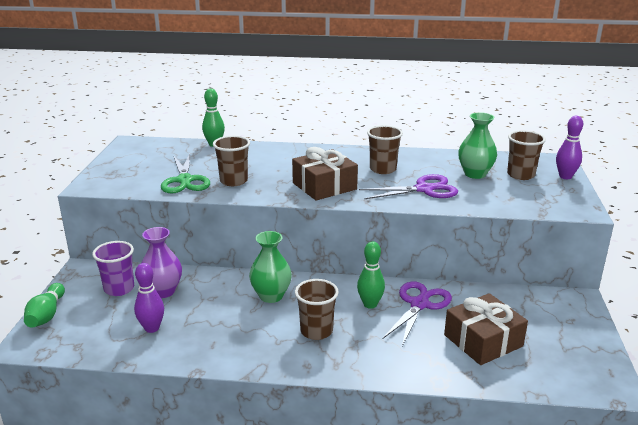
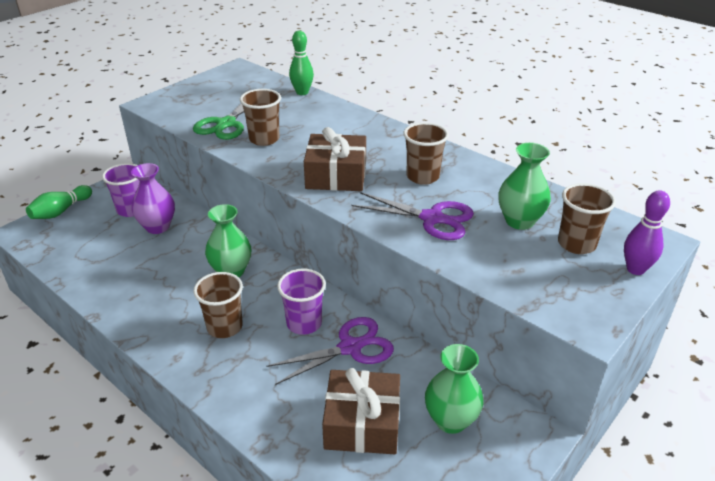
camera: 35 degrees right, 10 degrees up
(152, 328) = (111, 258): purple bowling pin -> none
(370, 304) = (304, 323): green bowling pin -> purple cup
(528, 314) = (450, 420): none -> green vase

